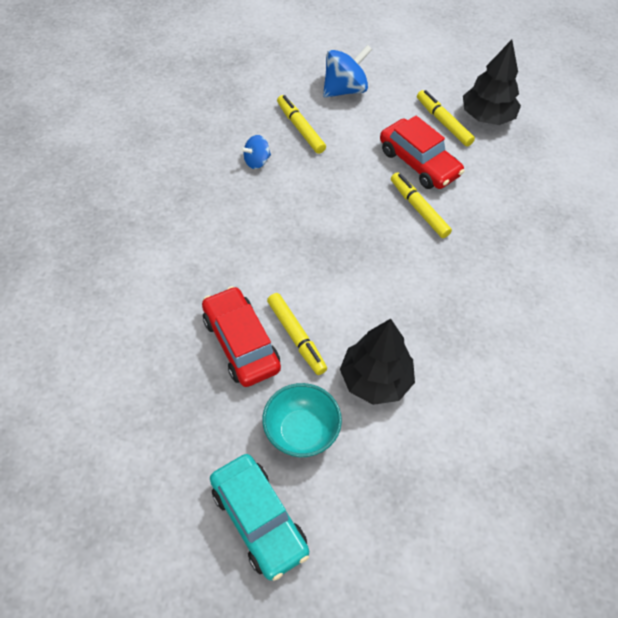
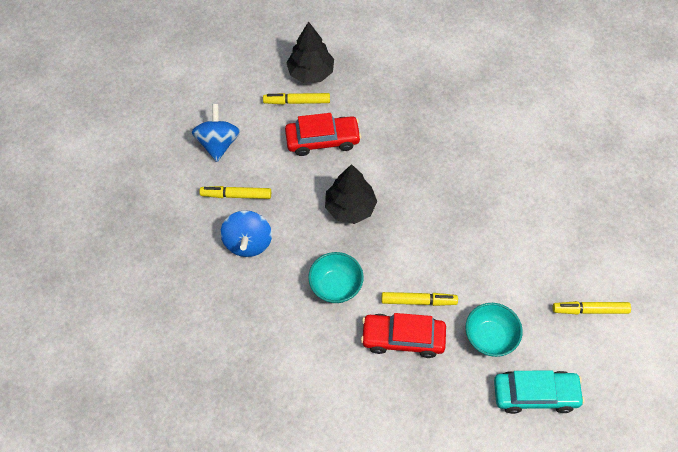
camera: 55 degrees left, 5 degrees up
(257, 161) = (248, 242): blue spinning top -> blue spinning top, size x1.74
(260, 254) = (336, 286): none -> turquoise bowl
(375, 380) = (478, 272): black tree -> black tree (350, 207)
(419, 209) = (363, 165): yellow marker -> yellow marker (590, 310)

